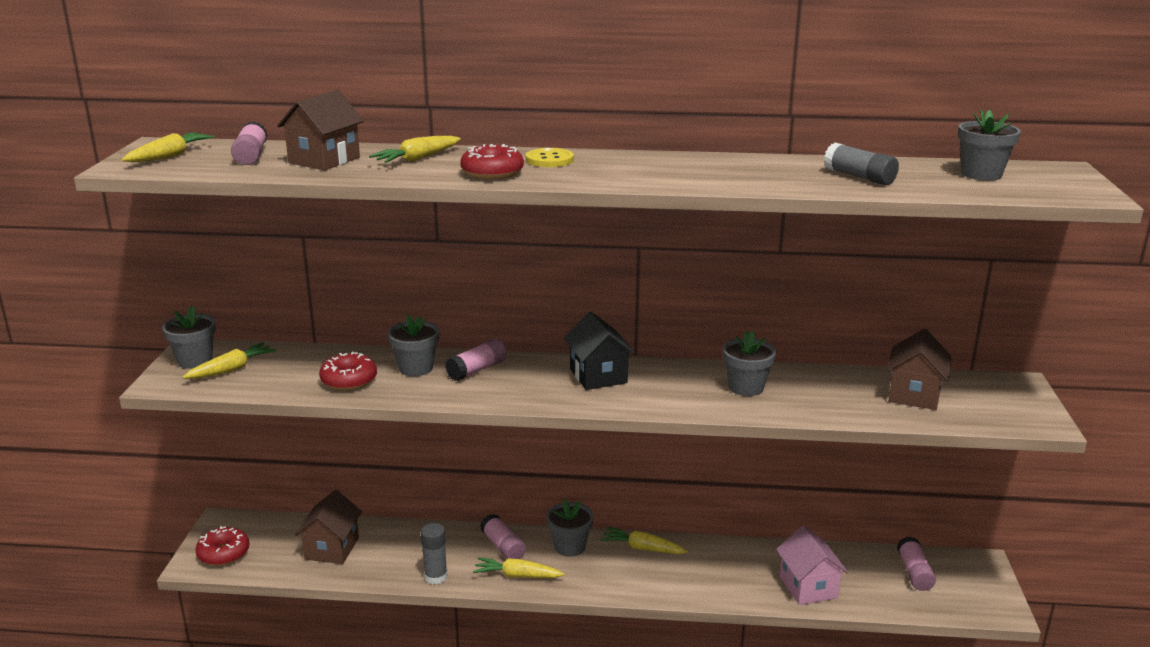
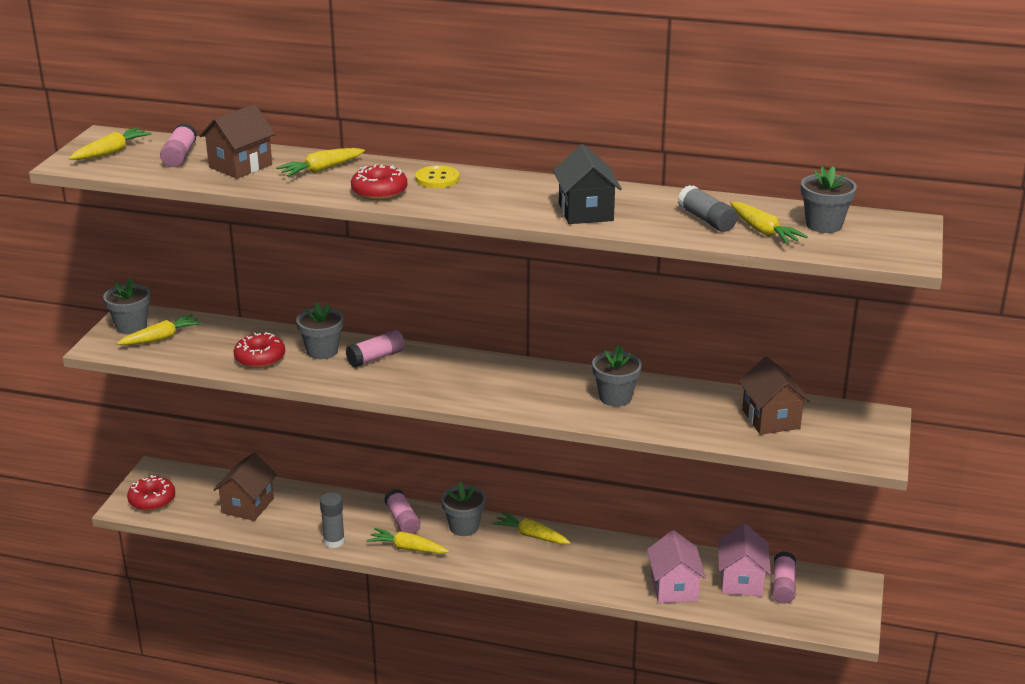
camera: 10 degrees right, 5 degrees up
(598, 376) = (484, 373): black house -> black house (585, 212)
(871, 572) = (741, 581): none -> pink house
(914, 394) = (770, 419): brown house -> brown house turned 45 degrees counterclockwise
(926, 183) = (763, 231): none -> yellow carrot

